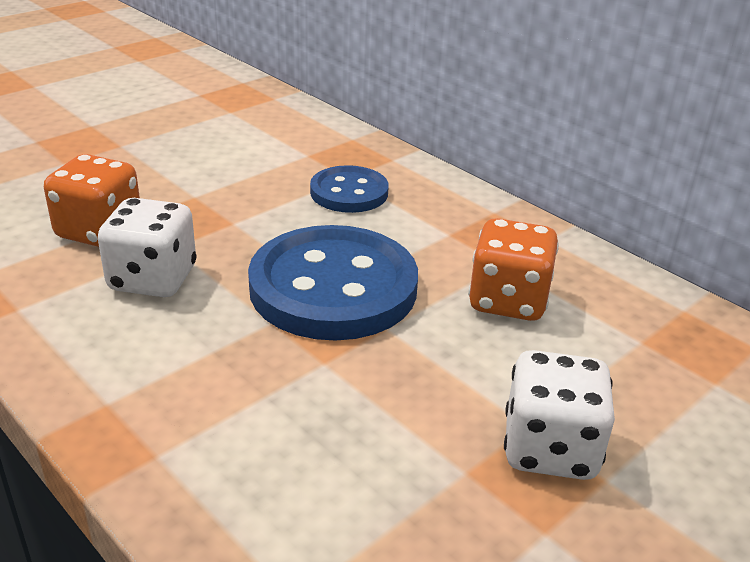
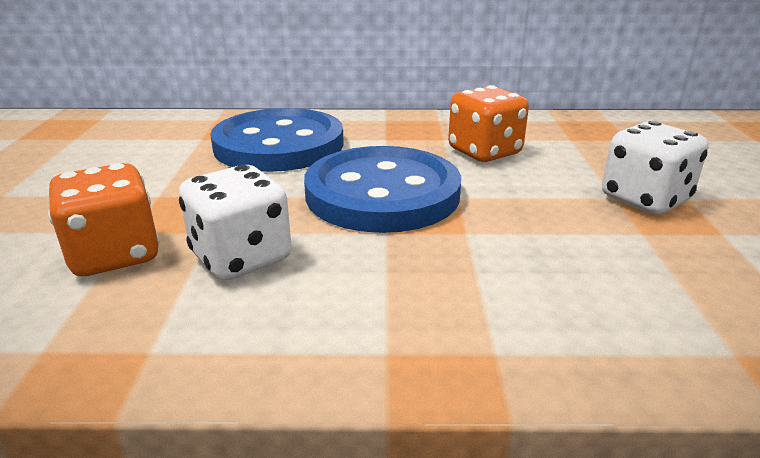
camera: 45 degrees left, 5 degrees down
(349, 192) = (279, 145): blue button -> blue button, size x1.81

